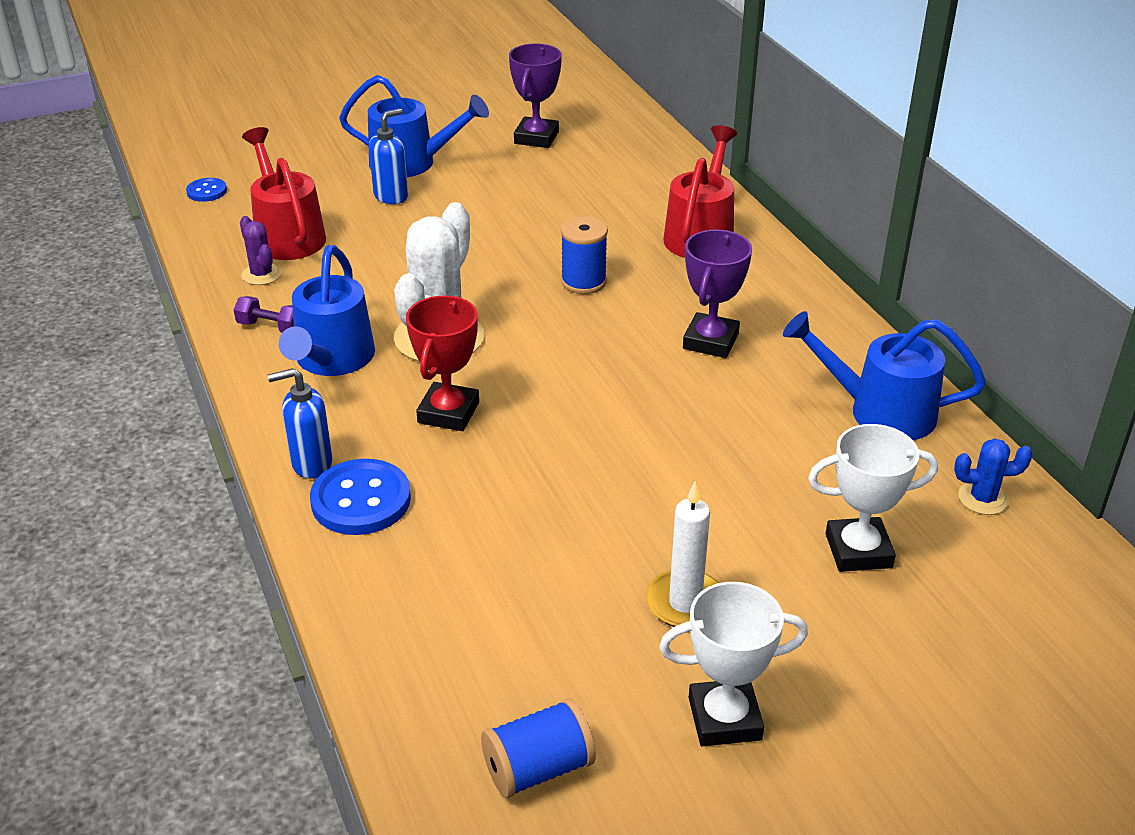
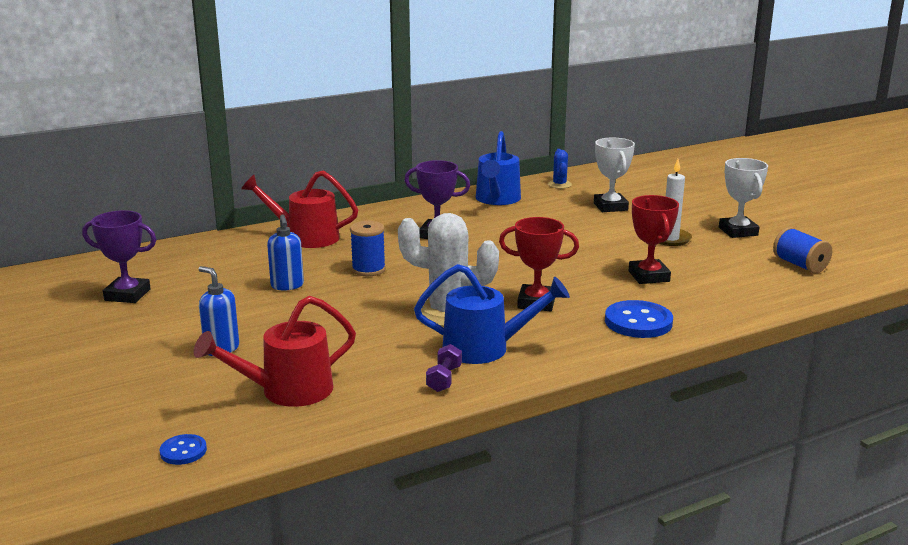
camera: 95 degrees left, 15 degrees down
(261, 274) = (359, 394): purple cactus -> none
(311, 464) = (610, 342): blue soap dispenser -> blue soap dispenser (287, 286)
(412, 163) = (156, 345): blue watering can -> none
(519, 541) = (648, 276): none -> red trophy

